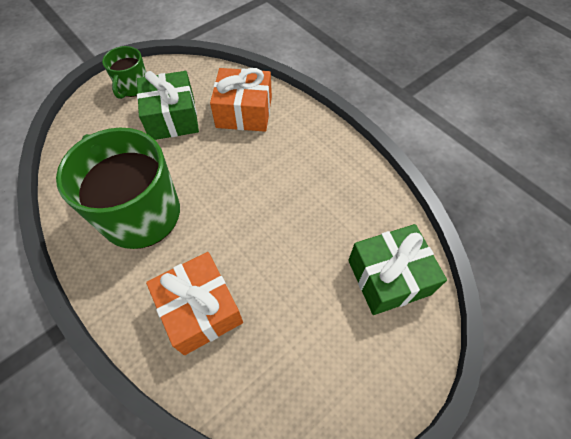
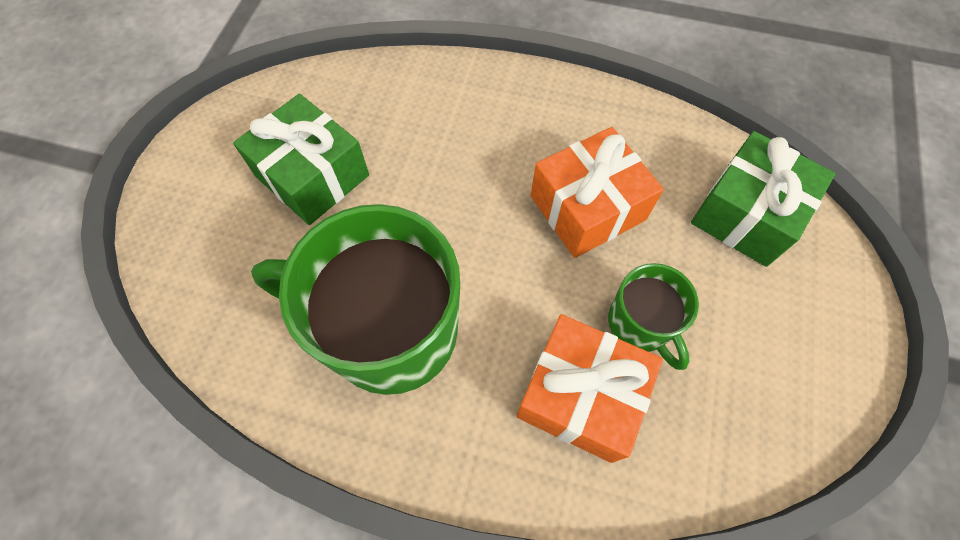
camera: 35 degrees left, 5 degrees up
(133, 87) = (209, 164): green mug -> green mug (640, 324)
(244, 112) = (406, 114): orange gift -> orange gift (587, 208)

